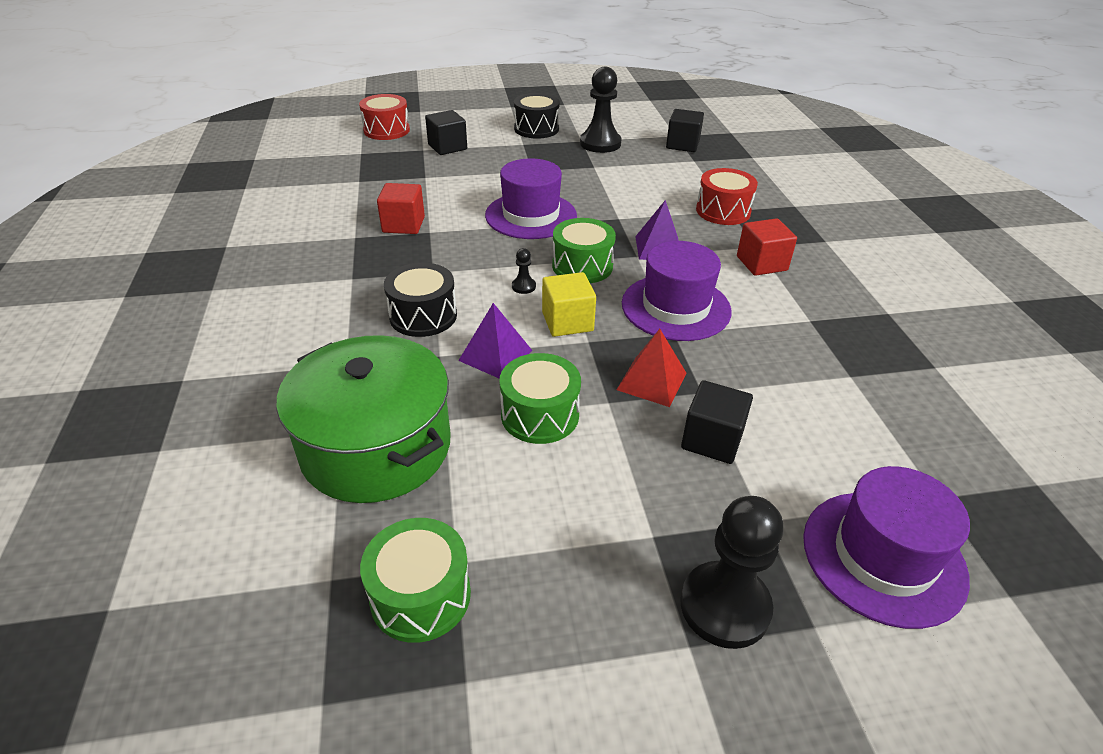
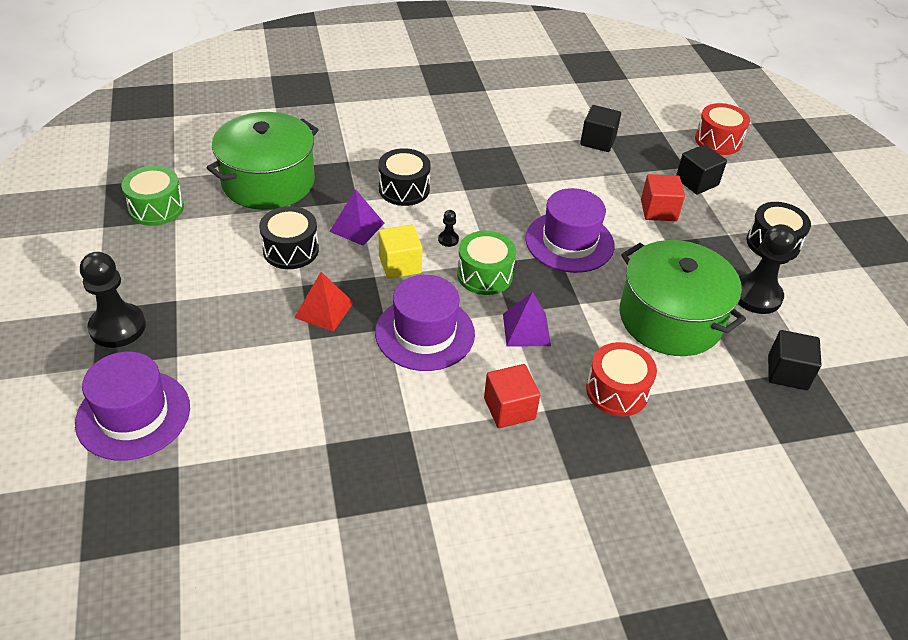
camera: 85 degrees right, 5 degrees up
(403, 225) = (535, 168): red cube -> red cube (658, 210)
(540, 415) = (291, 250): green drum -> black drum
(632, 180) = (670, 319): none -> green pot
(712, 440) = (256, 338): black cube -> black cube (598, 141)

